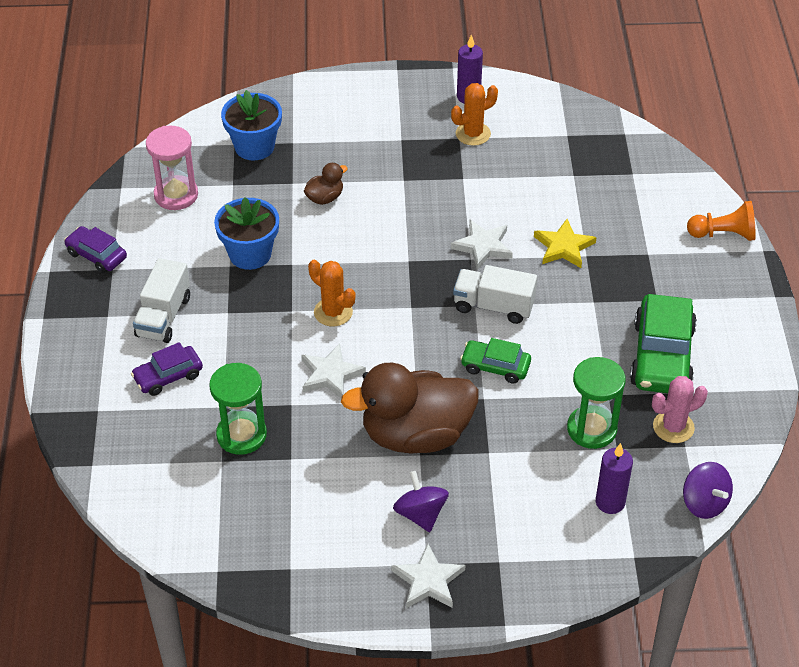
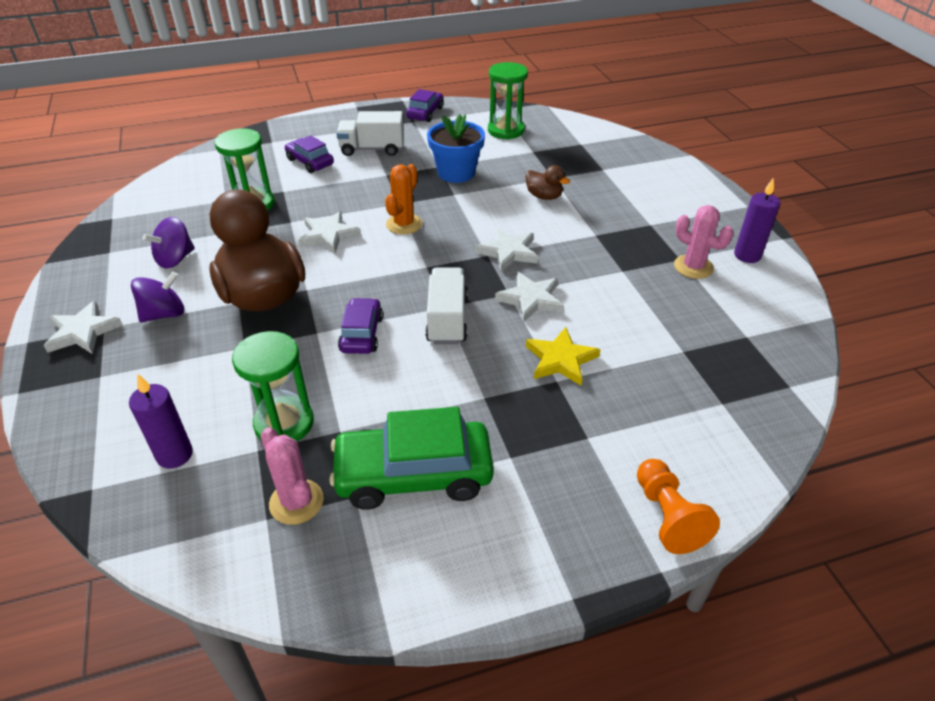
camera: 75 degrees right, 5 degrees down
(176, 195) = (506, 130): pink hourglass -> green hourglass
(254, 147) = (584, 153): blue flower pot -> none
(409, 245) = (508, 252): none -> white star
(473, 134) = (693, 267): orange cactus -> pink cactus
(495, 367) = (361, 334): green car -> purple car
(704, 503) = (171, 552): purple spinning top -> purple spinning top (175, 259)

